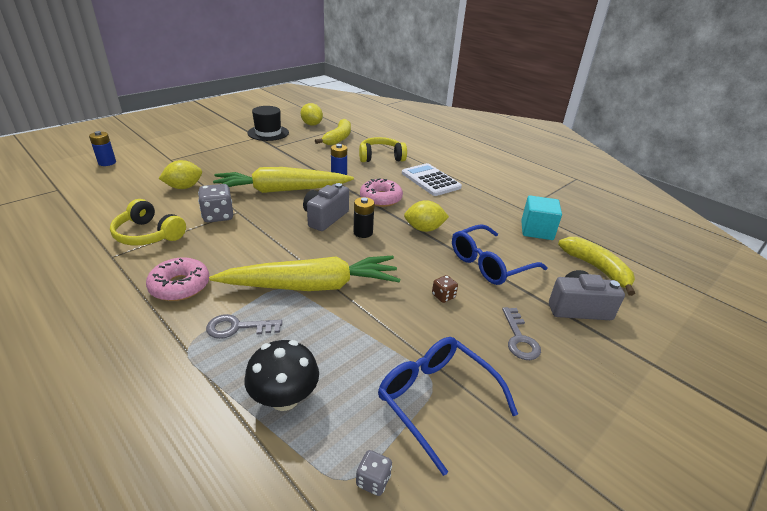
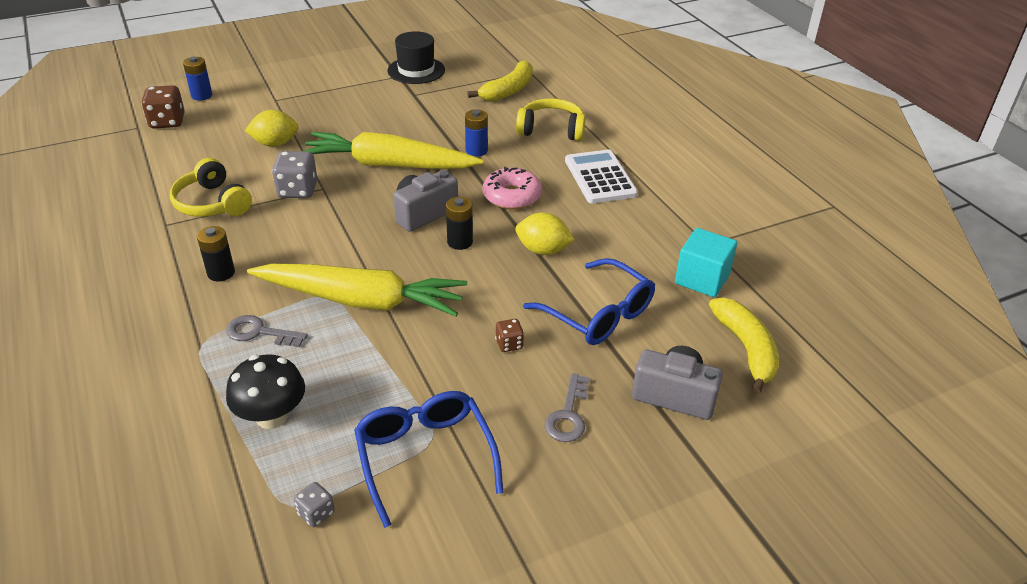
camera: 20 degrees right, 5 degrees up
(83, 183) = (167, 122): none -> brown dice
(180, 286) = (221, 273): pink donut -> black battery
(311, 124) = (483, 62): yellow lemon -> none
(489, 264) = (598, 314): blue glasses -> blue glasses turned 120 degrees counterclockwise

